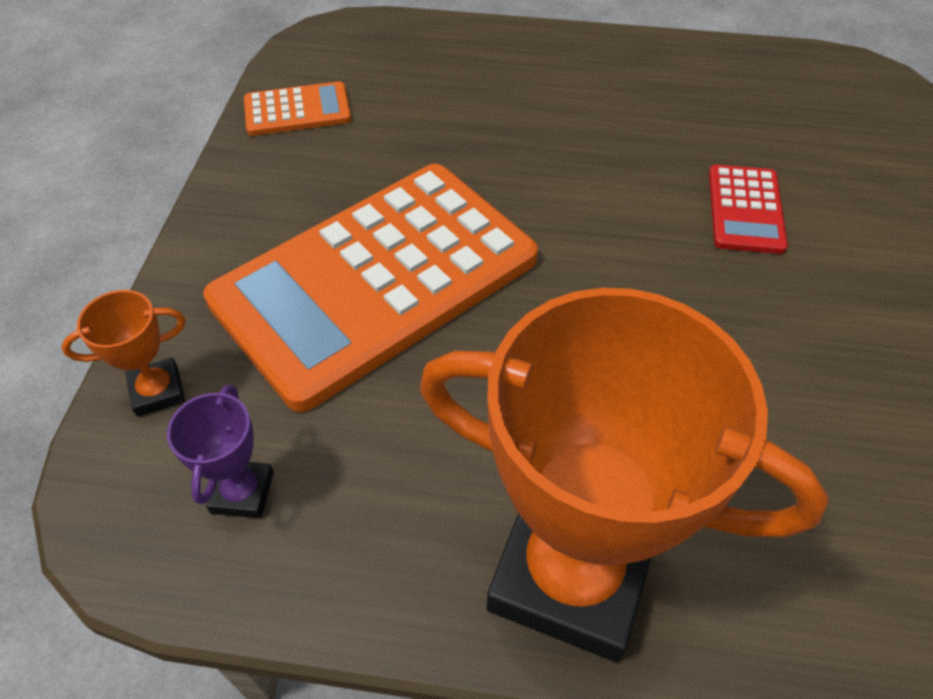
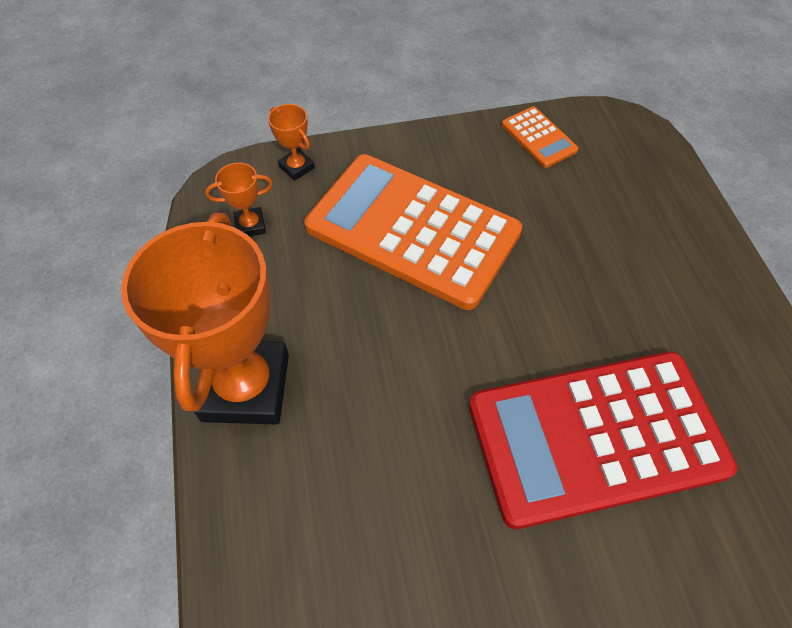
camera: 70 degrees right, 5 degrees up
(242, 492) = (250, 225): purple trophy -> orange trophy
(745, 210) = (596, 437): red calculator -> red calculator, size x2.40

